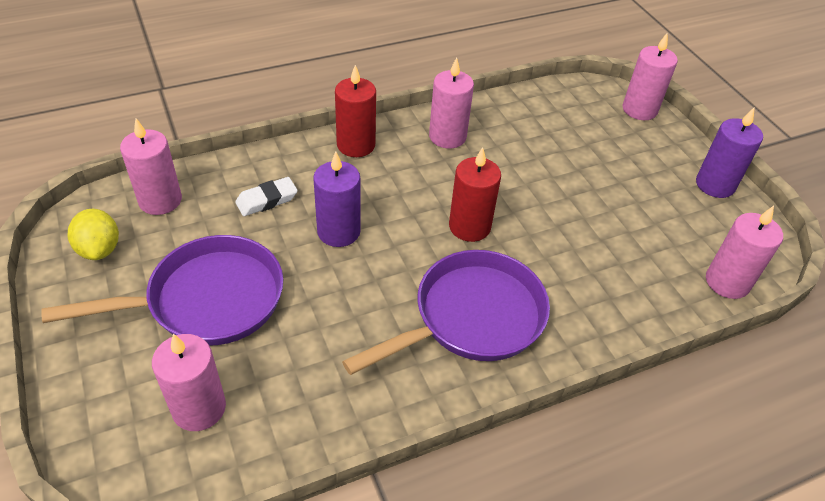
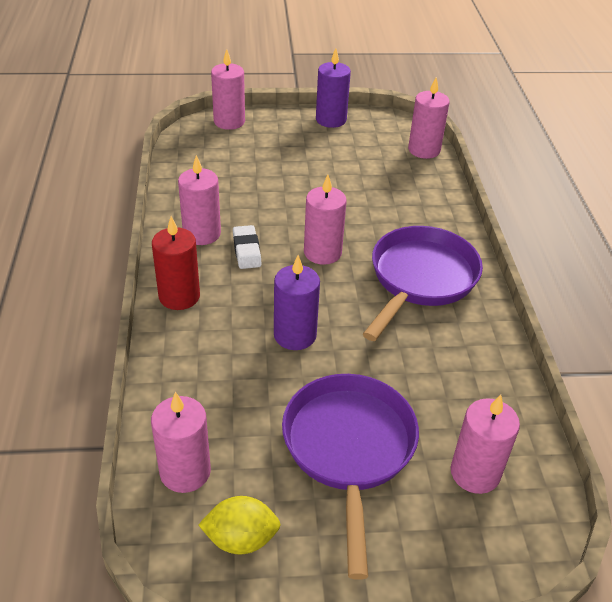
camera: 70 degrees left, 5 degrees down
(267, 200) = (228, 379): white eraser -> white eraser (246, 250)
(469, 226) = (322, 252): red candle -> pink candle
(472, 317) = (420, 279): purple pan -> purple pan turned 45 degrees clockwise

